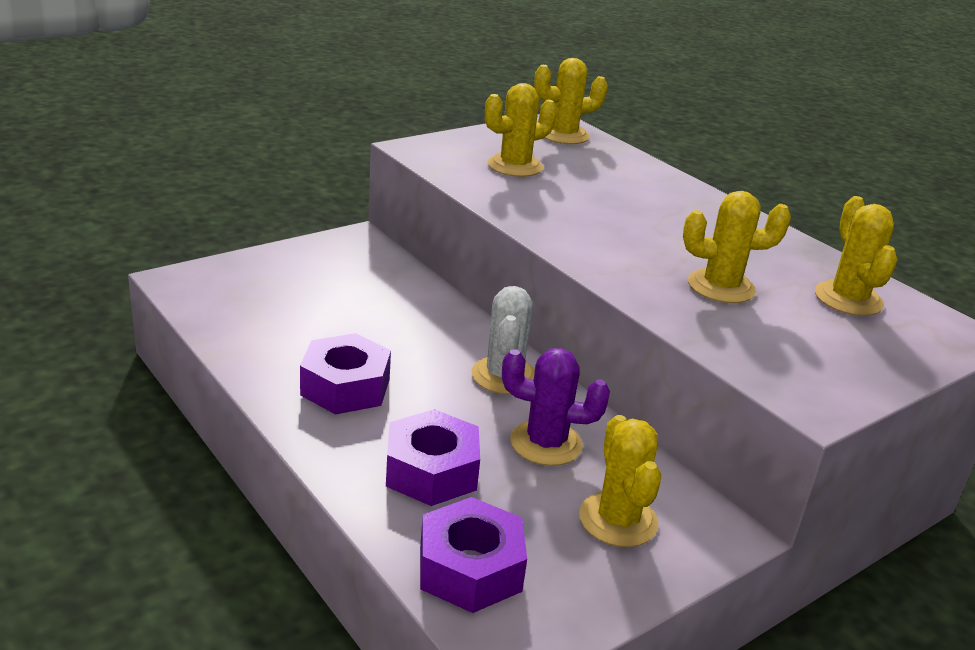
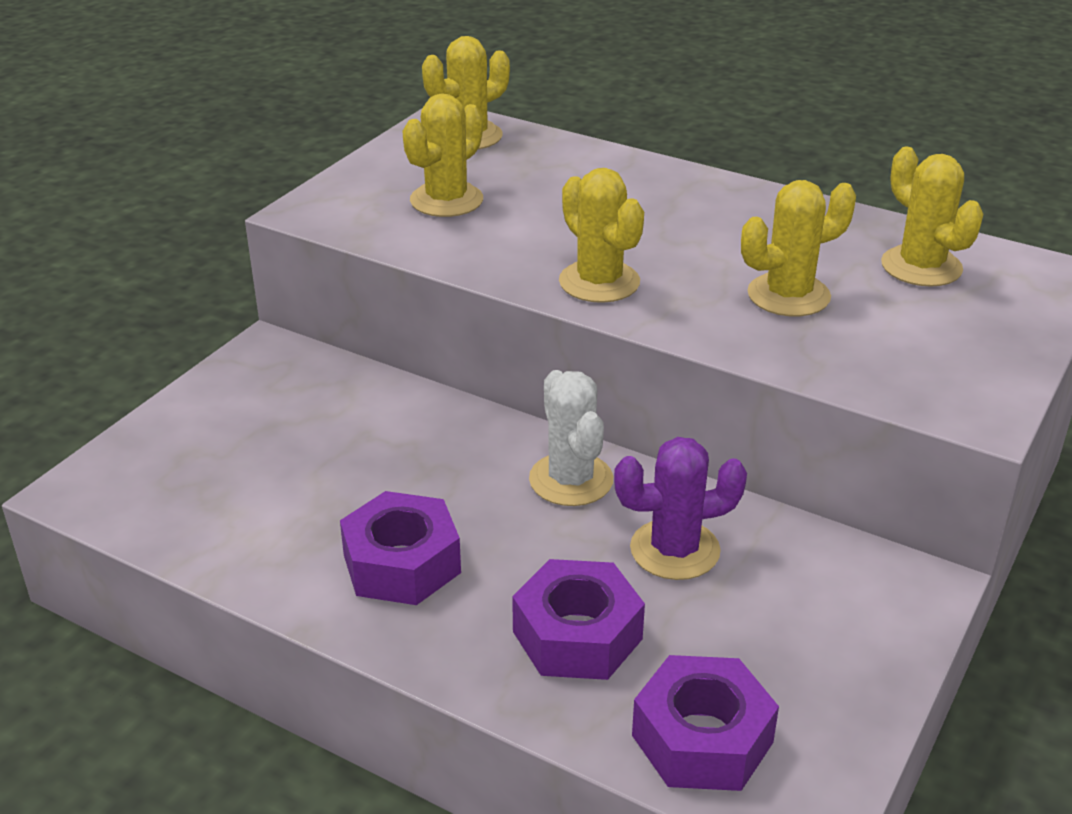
camera: 20 degrees left, 5 degrees up
(618, 520) = (810, 614): yellow cactus -> yellow cactus (599, 282)

